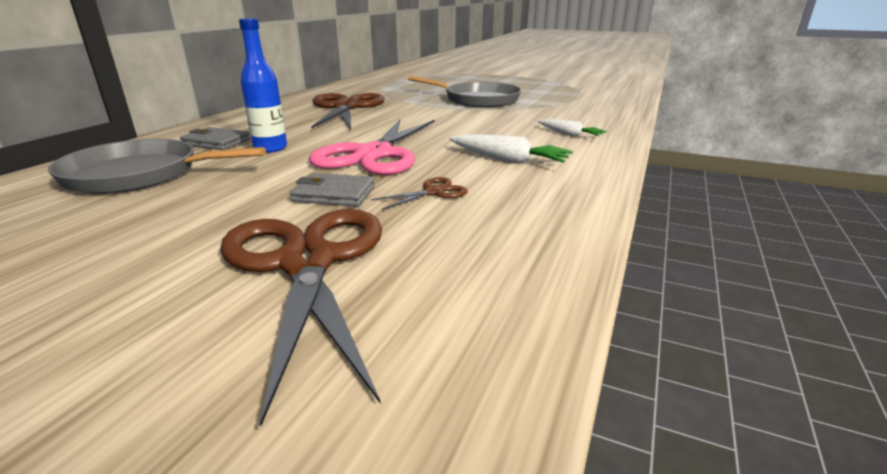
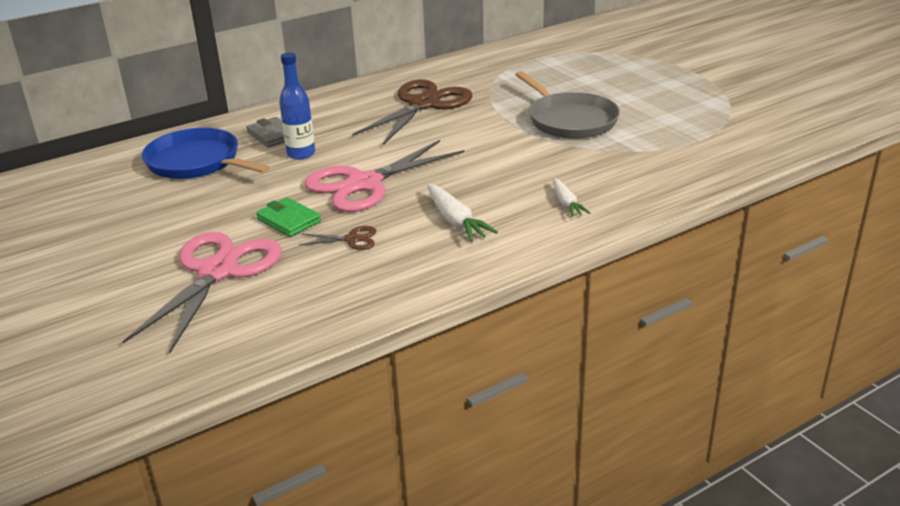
camera: 35 degrees right, 5 degrees up
(139, 174) = (197, 162): grey pan -> blue pan
(307, 262) = (218, 271): brown scissors -> pink scissors
(334, 194) = (289, 220): grey wallet -> green wallet

